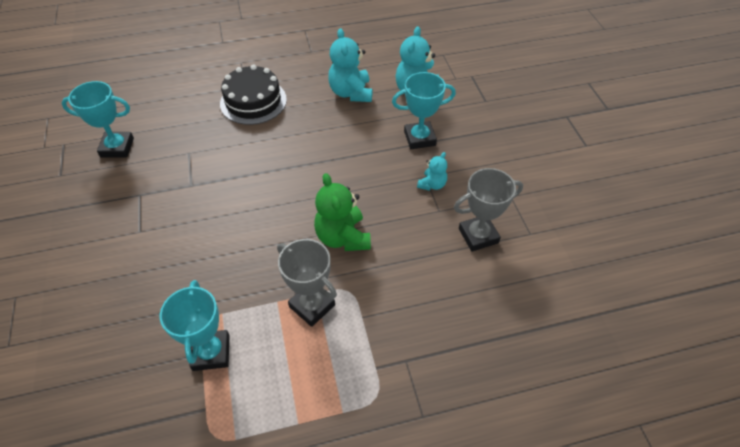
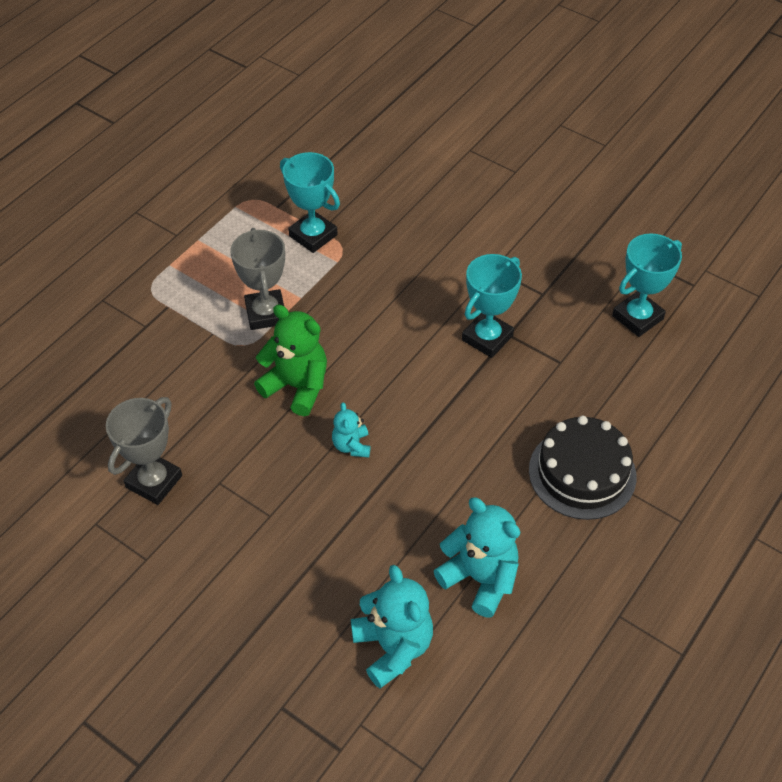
camera: 140 degrees right, 0 degrees up
(312, 306) = (266, 313): grey trophy -> grey trophy turned 75 degrees clockwise
(419, 138) = (321, 567): turquoise trophy -> turquoise trophy (487, 338)
(432, 184) = (252, 510): turquoise teddy bear -> turquoise teddy bear (351, 446)

